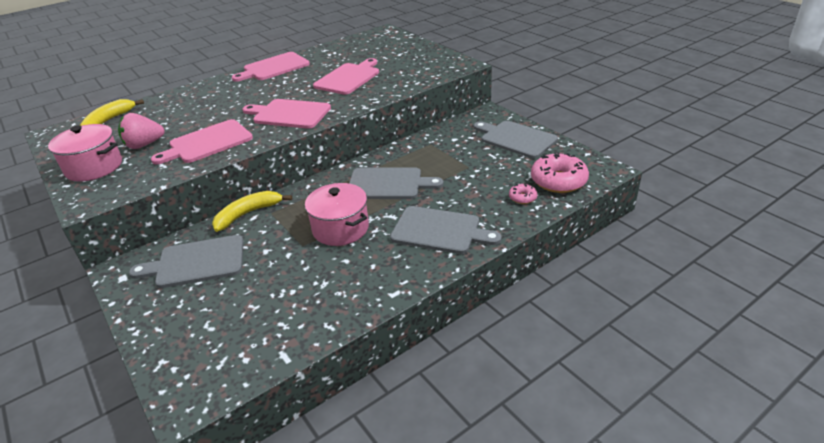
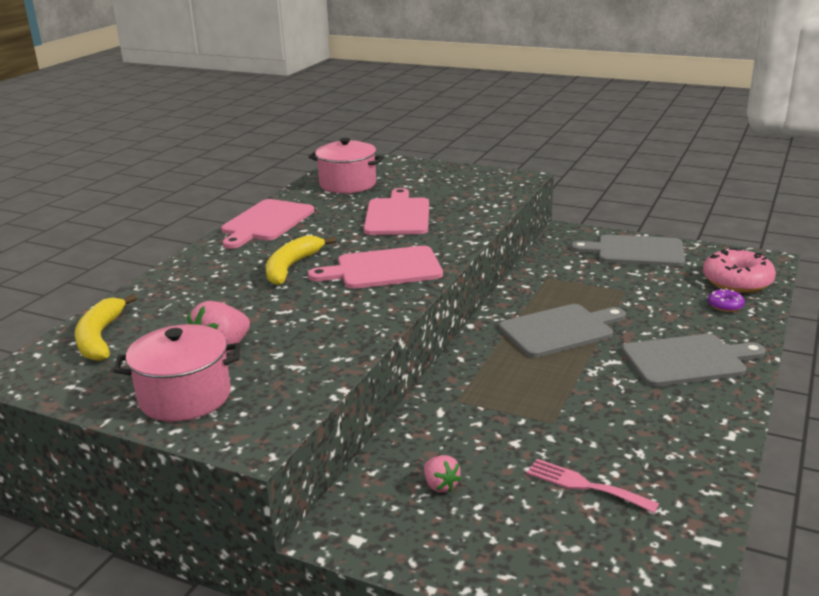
camera: 30 degrees left, 10 degrees down
(196, 262) = (440, 485): grey cutting board -> pink strawberry
(207, 143) = (320, 325): pink cutting board -> none
(248, 214) = (427, 410): yellow banana -> yellow banana (291, 267)
(266, 292) = (584, 485): none -> pink fork
(340, 228) = (573, 391): pink pot -> pink pot (348, 184)
(522, 197) = (725, 305): pink donut -> purple donut

